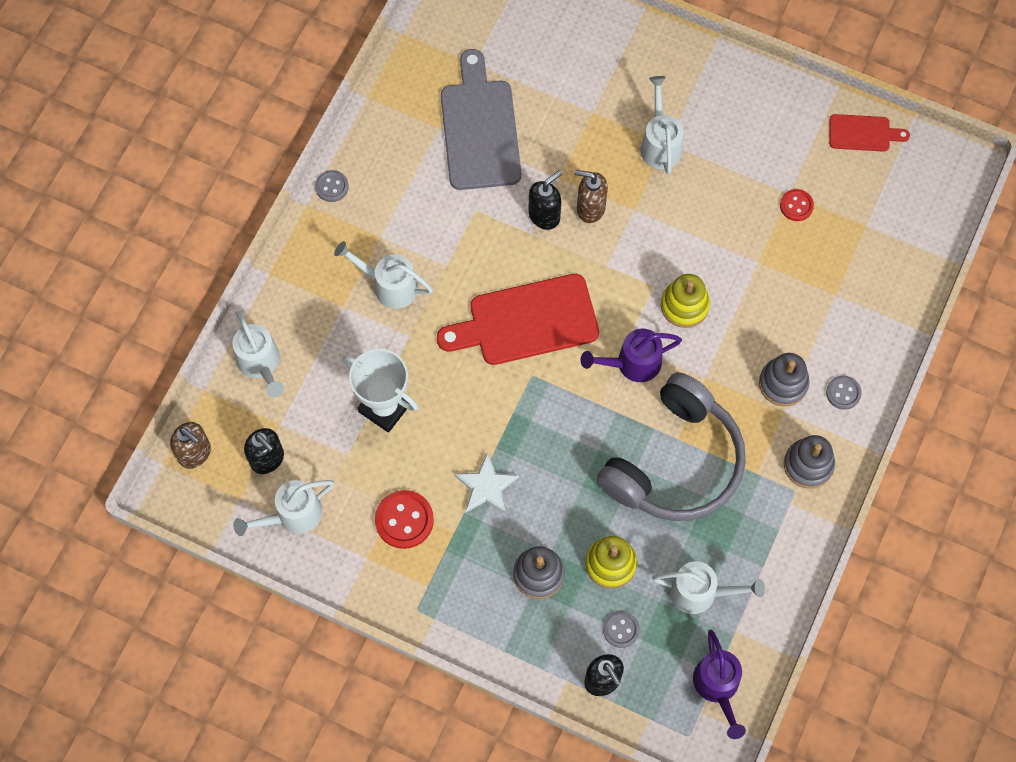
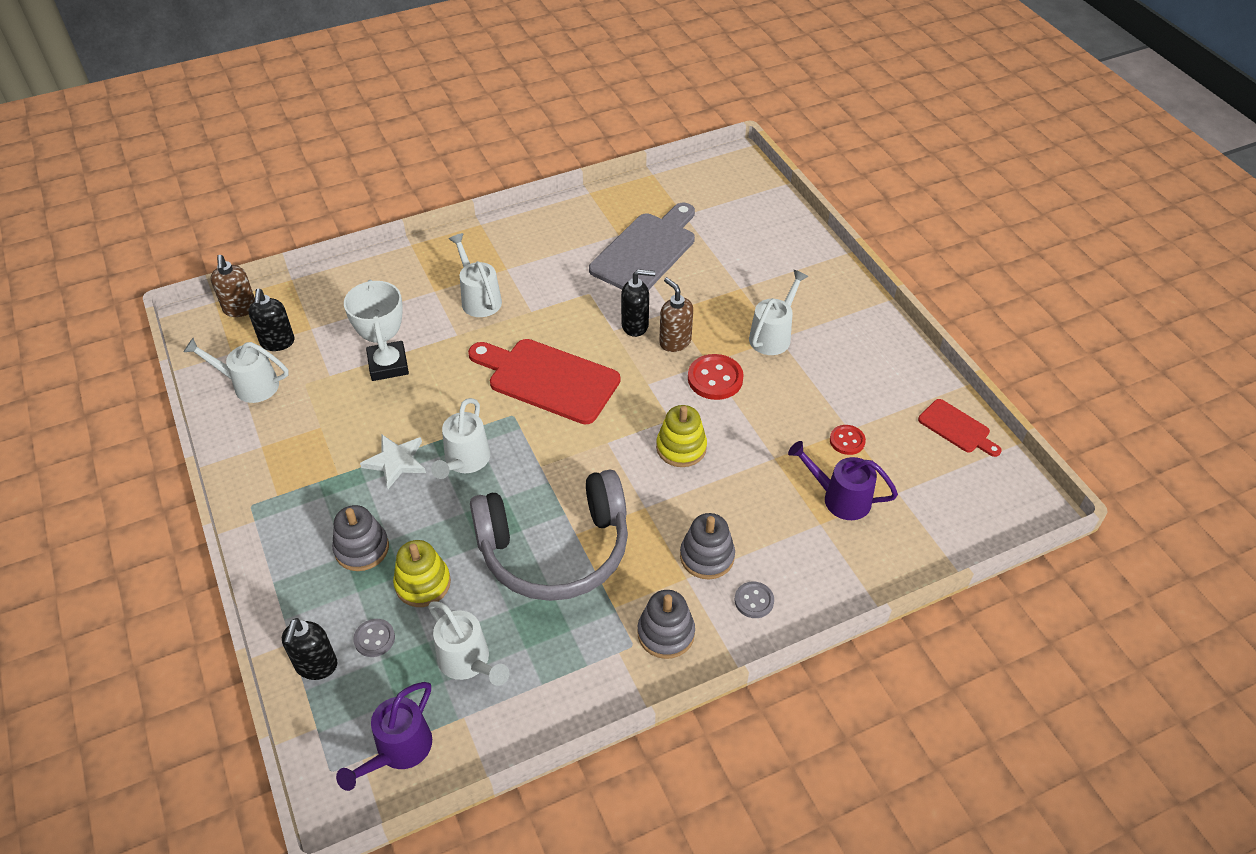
camera: 40 degrees right, 20 degrees down
(261, 364) = (343, 288): white watering can -> white watering can (464, 462)
(332, 187) = (508, 224): grey button -> none
(404, 520) = (315, 441): red button -> red button (715, 379)
(631, 363) = (596, 458): purple watering can -> purple watering can (839, 498)

